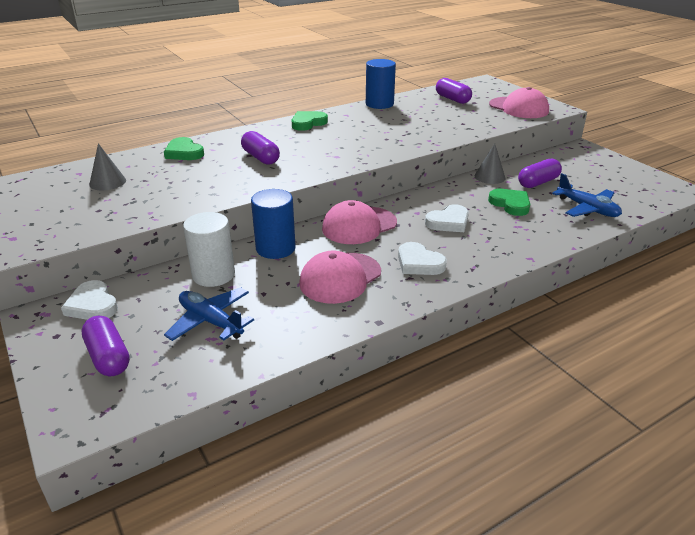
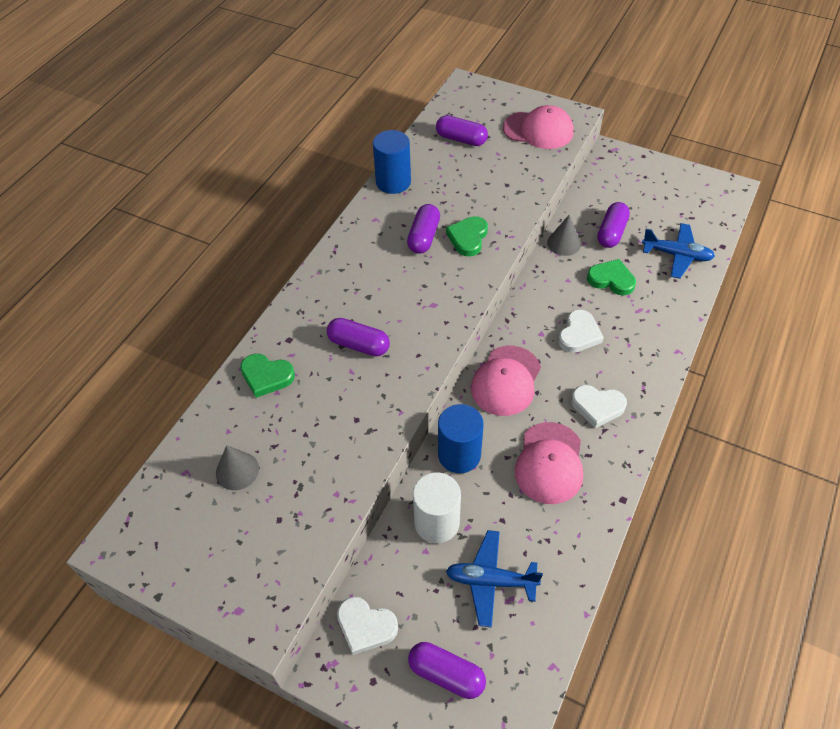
camera: 30 degrees left, 20 degrees up
(308, 123) = (349, 255): green heart -> green heart (468, 238)
(370, 129) = (424, 237): none -> purple capsule

